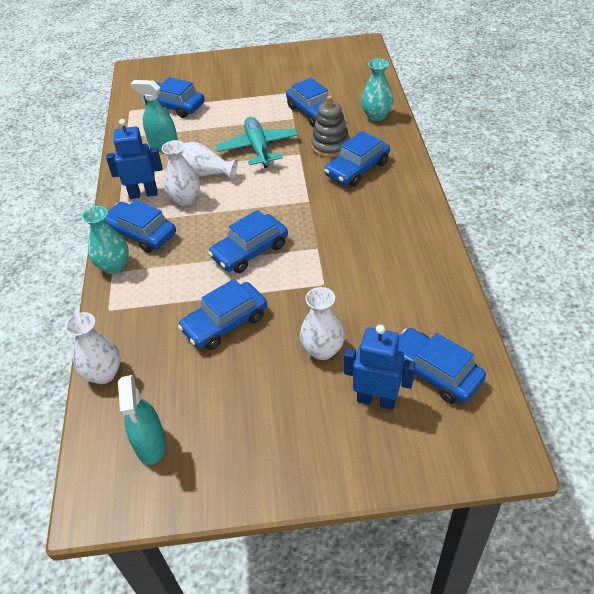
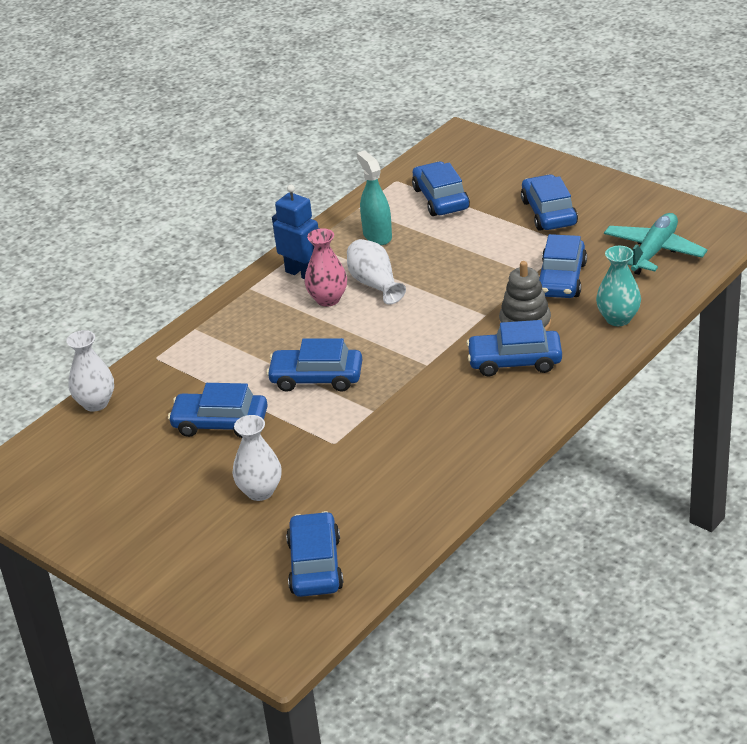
camera: 45 degrees right, 10 degrees down
(114, 266) = (201, 324): turquoise vase -> none
(141, 234) = (255, 309): blue car -> blue car (549, 213)
(151, 445) = (65, 472): turquoise spray bottle -> none
(185, 199) = (328, 299): white vase -> pink vase
(258, 148) = (456, 287): turquoise plane -> turquoise plane (654, 252)
(376, 400) = (246, 552): blue robot -> none

